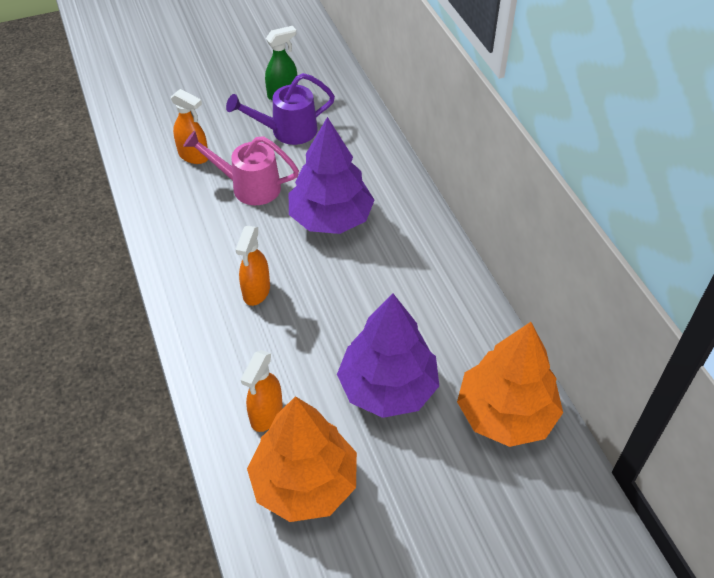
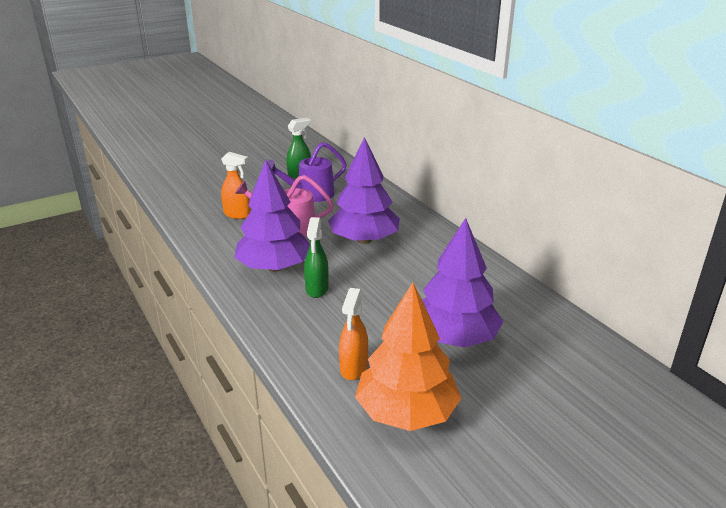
camera: 10 degrees left, 20 degrees down
(217, 250) = (274, 267): none -> purple tree
(256, 292) = (317, 289): orange spray bottle -> green spray bottle
(505, 414) = (562, 343): orange tree -> none

